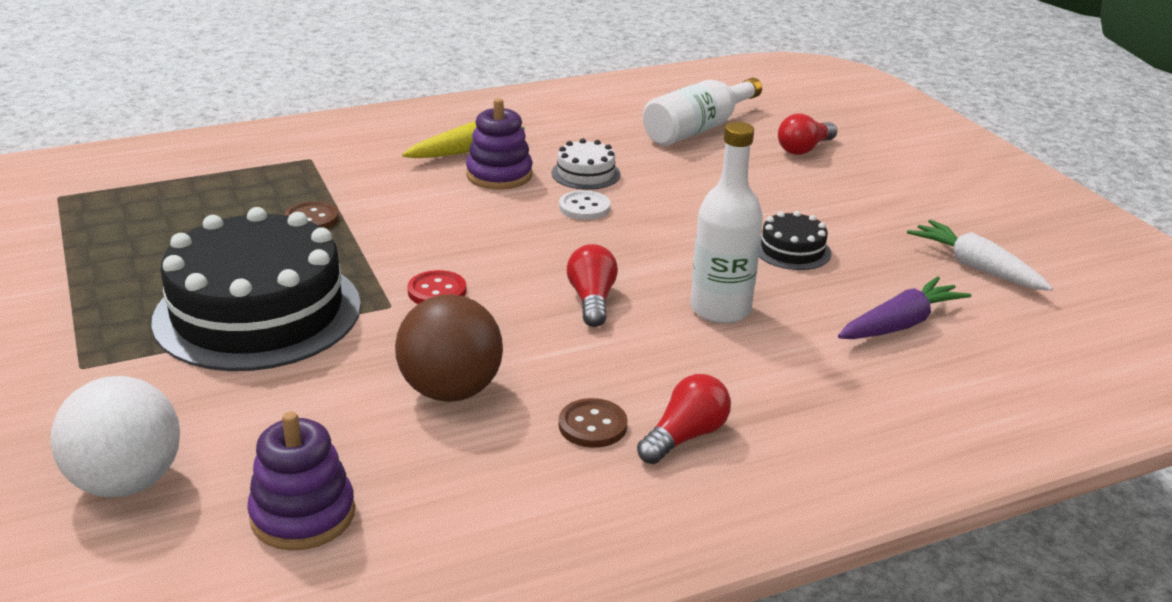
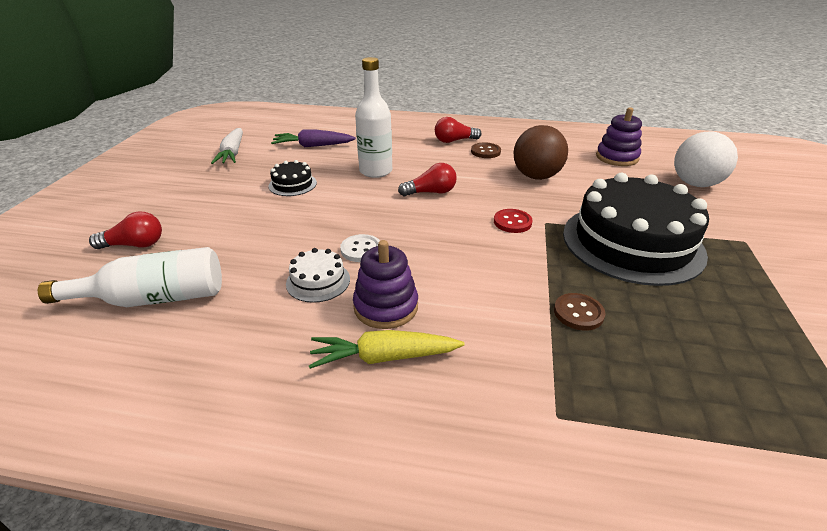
camera: 145 degrees left, 5 degrees up
(592, 300) = (431, 192): red light bulb -> red light bulb turned 135 degrees counterclockwise

